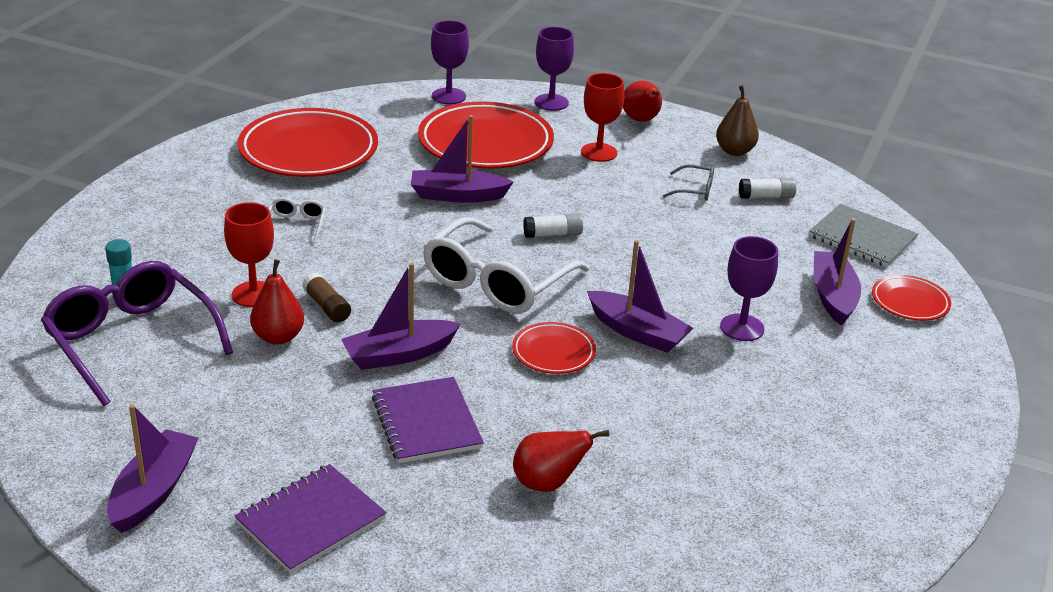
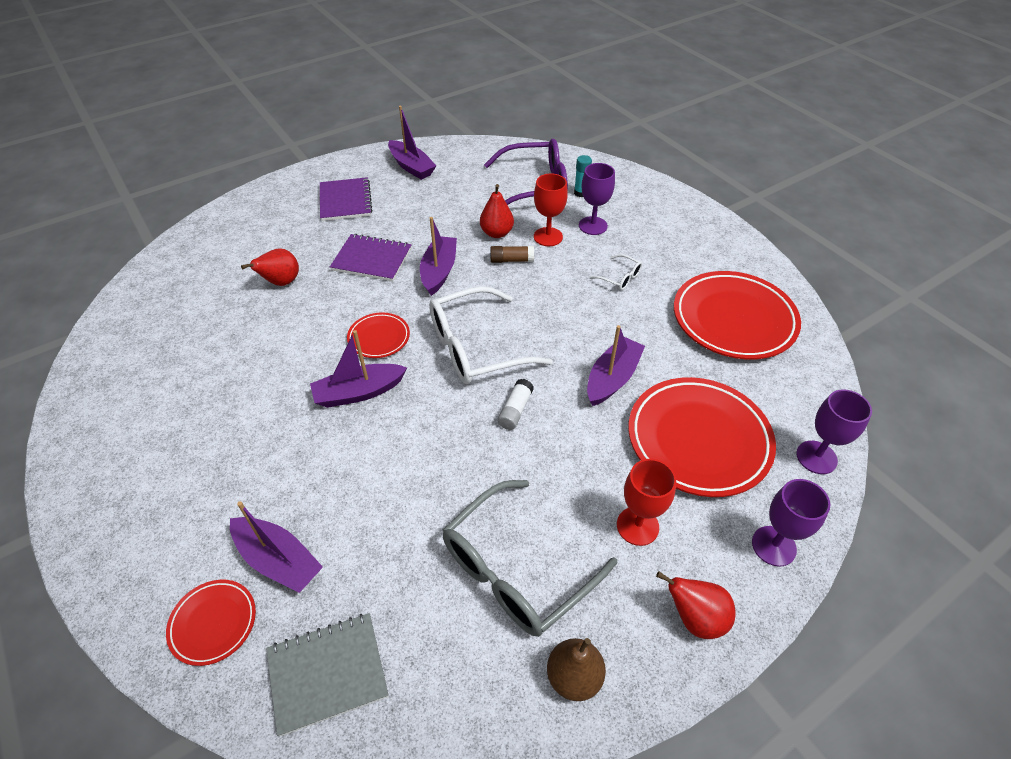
camera: 125 degrees right, 15 degrees up
(497, 282) = (477, 347): white glasses -> white glasses turned 90 degrees counterclockwise
(694, 190) = (517, 568): grey glasses -> grey glasses, size x2.30
(742, 327) = (306, 459): purple goblet -> purple goblet (593, 226)
(766, 197) = (462, 633): white glue stick -> none

